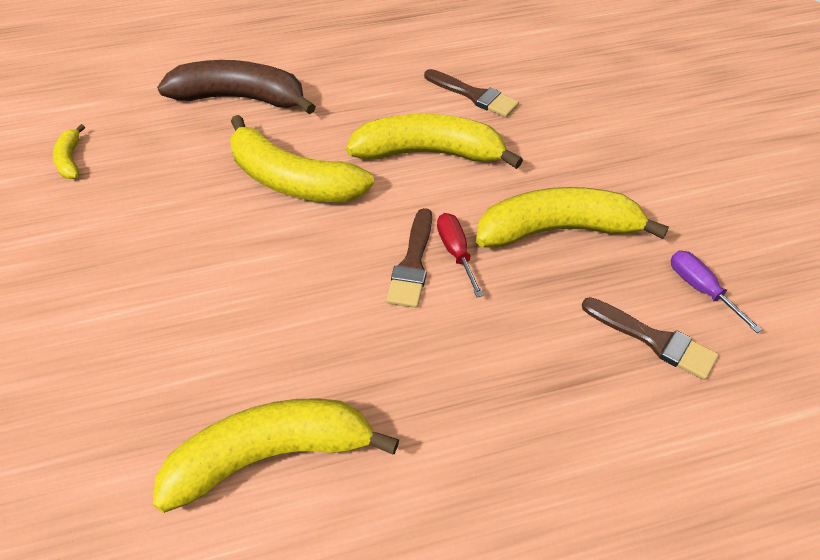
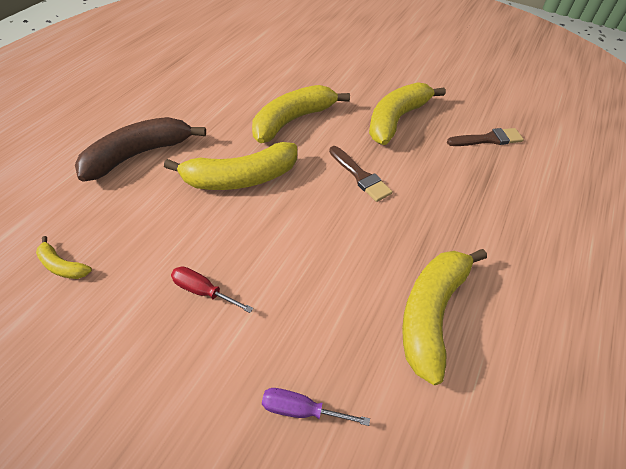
camera: 50 degrees left, 0 degrees up
(456, 252) = (371, 157): red screwdriver -> red screwdriver (203, 291)
(474, 95) = (274, 81): brown brush -> none
(701, 289) = (475, 109): purple screwdriver -> purple screwdriver (301, 410)

